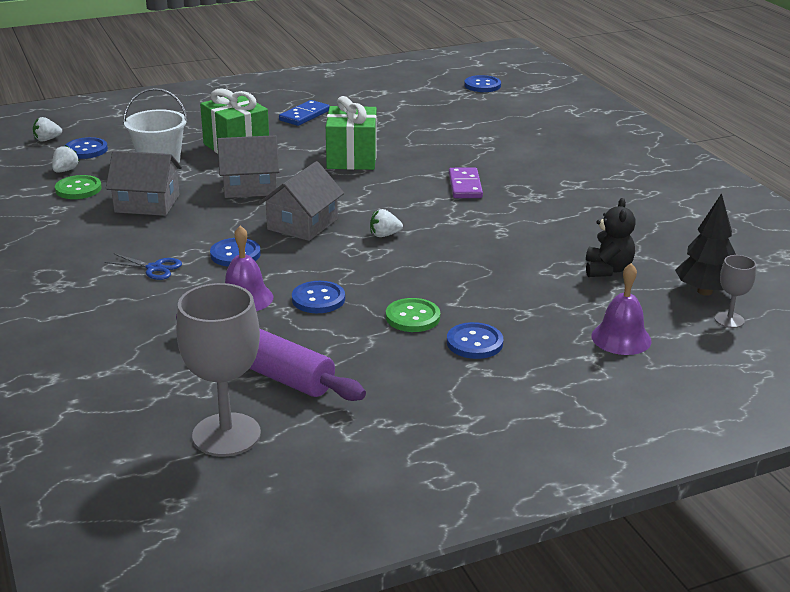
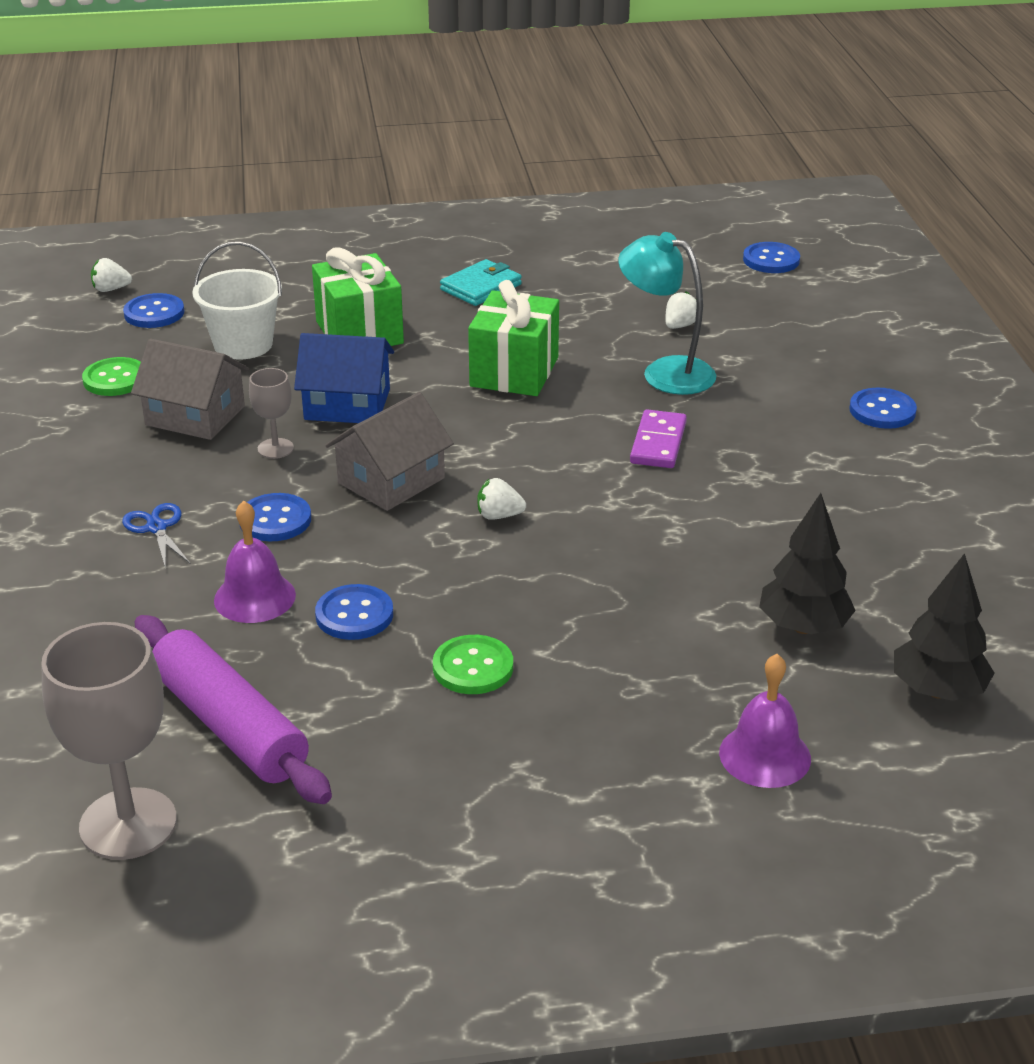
camera: 15 degrees right, 5 degrees up
(65, 170) = (112, 345): white strawberry -> white strawberry (680, 326)
(154, 268) = (156, 528): blue scissors -> blue scissors turned 150 degrees counterclockwise
(250, 186) = (347, 404): grey house -> blue house
(304, 115) = (481, 287): blue domino -> turquoise wallet
(449, 149) = (665, 372): none -> turquoise lamp
(474, 343) = (541, 727): blue button -> blue button (882, 411)
(607, 270) = (803, 627): black teddy bear -> black tree
(729, 320) = (951, 749): grey goblet -> grey goblet (275, 448)

